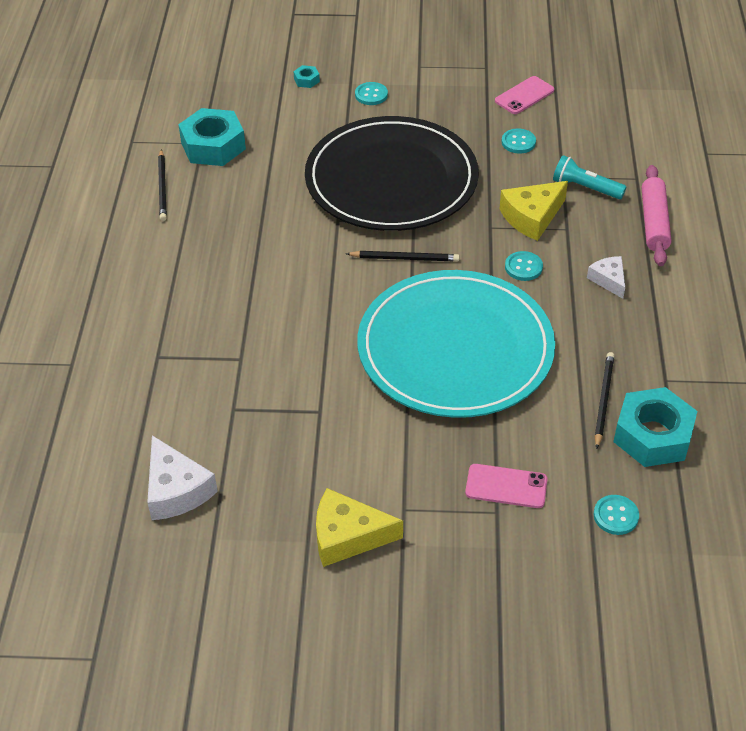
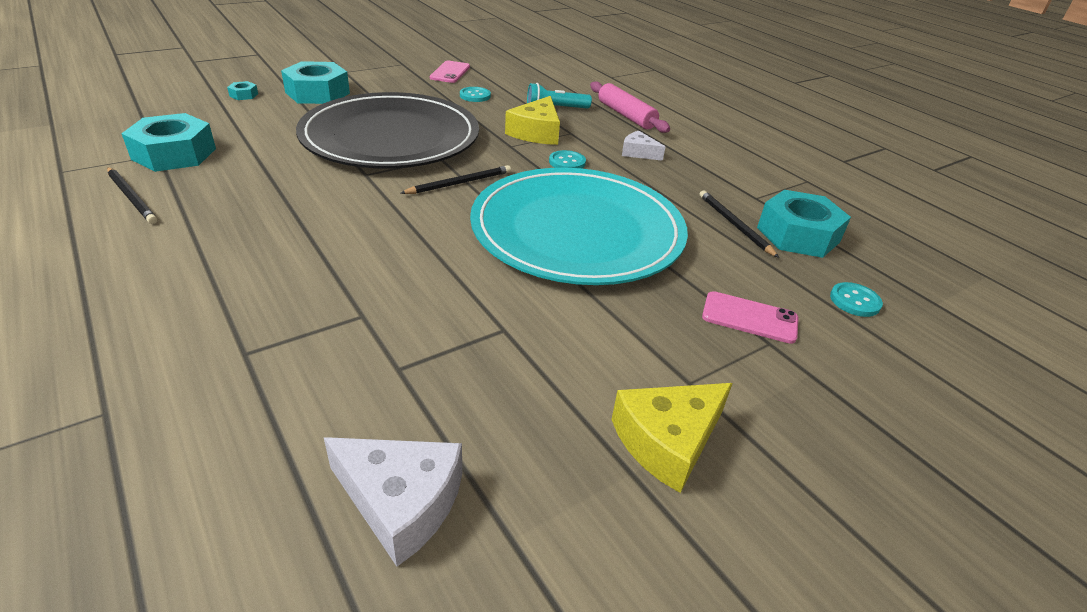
camera: 40 degrees left, 10 degrees down
(371, 95) = (317, 93): turquoise button -> turquoise nut
(506, 486) = (749, 318): pink phone -> pink phone turned 45 degrees clockwise

